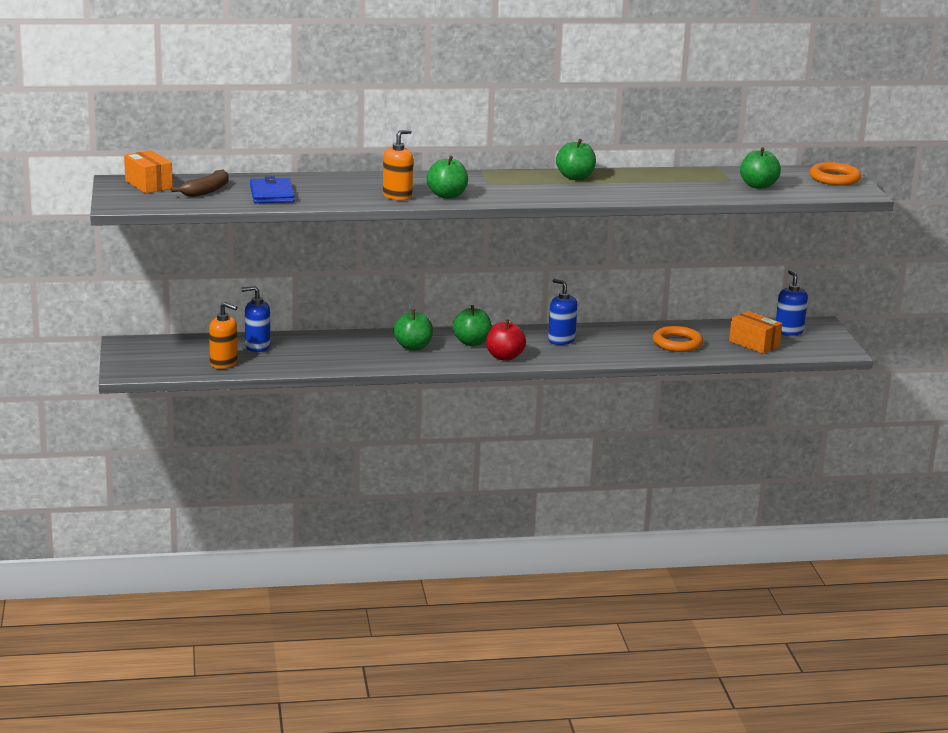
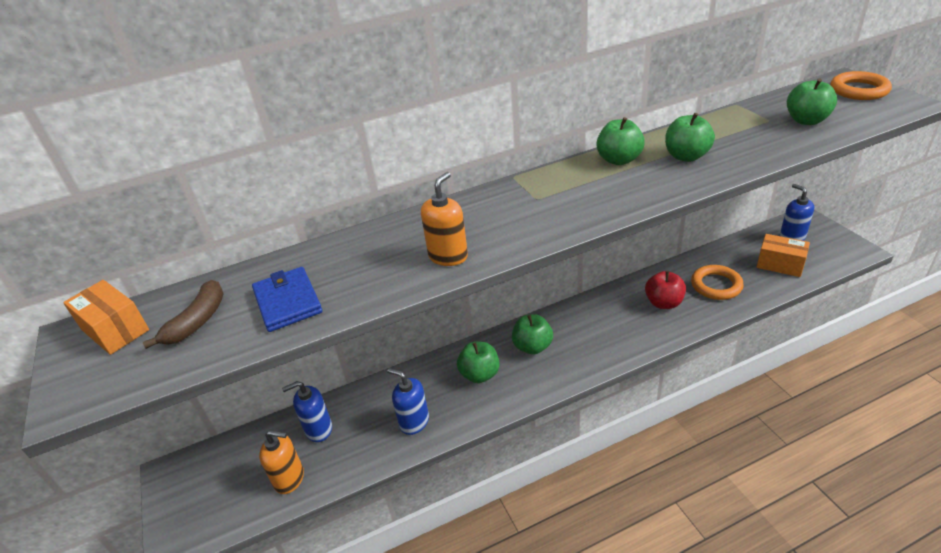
camera: 10 degrees left, 15 degrees up
(447, 195) = (506, 236): green apple -> green apple (686, 156)
(504, 357) = (577, 362): red apple -> red apple (663, 303)
(561, 340) = (612, 315): blue soap dispenser -> blue soap dispenser (414, 422)

